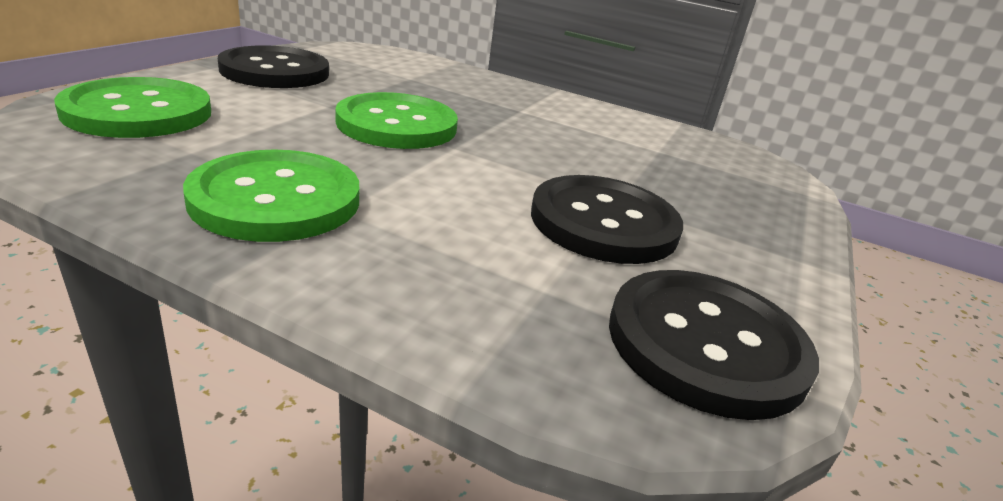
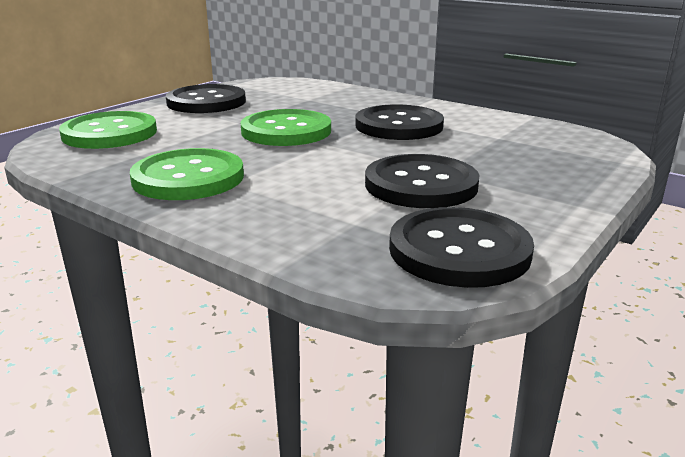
camera: 15 degrees right, 5 degrees down
(537, 126) = (399, 126): none -> black button

